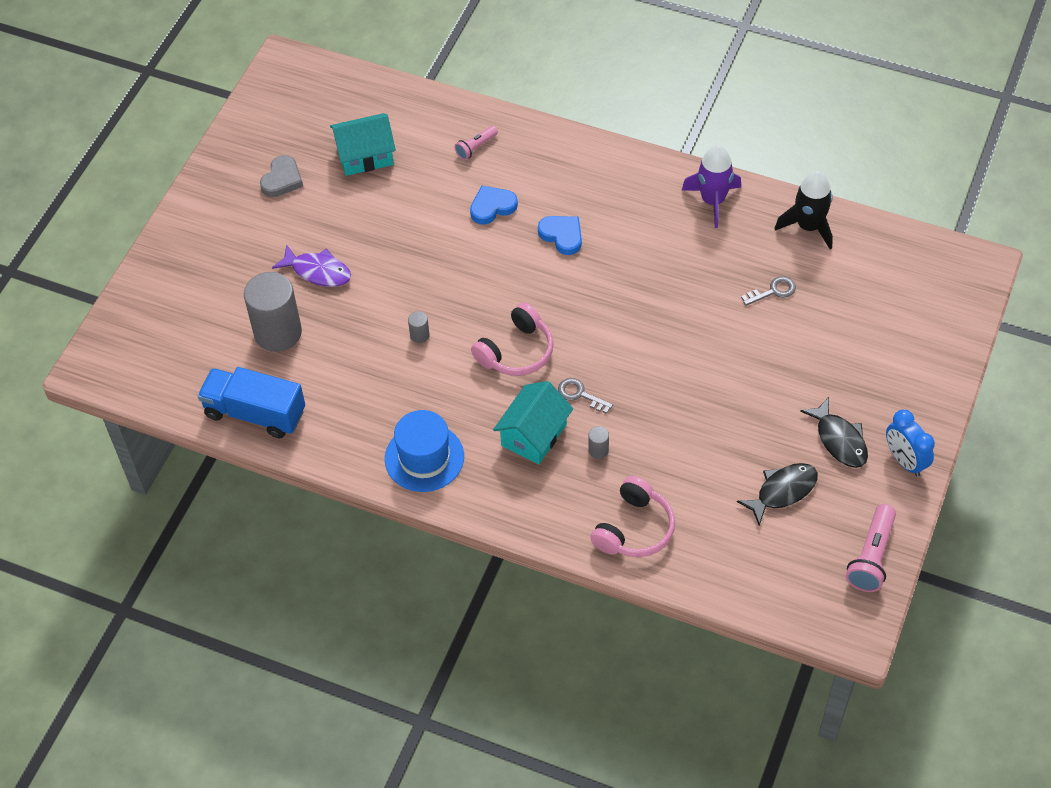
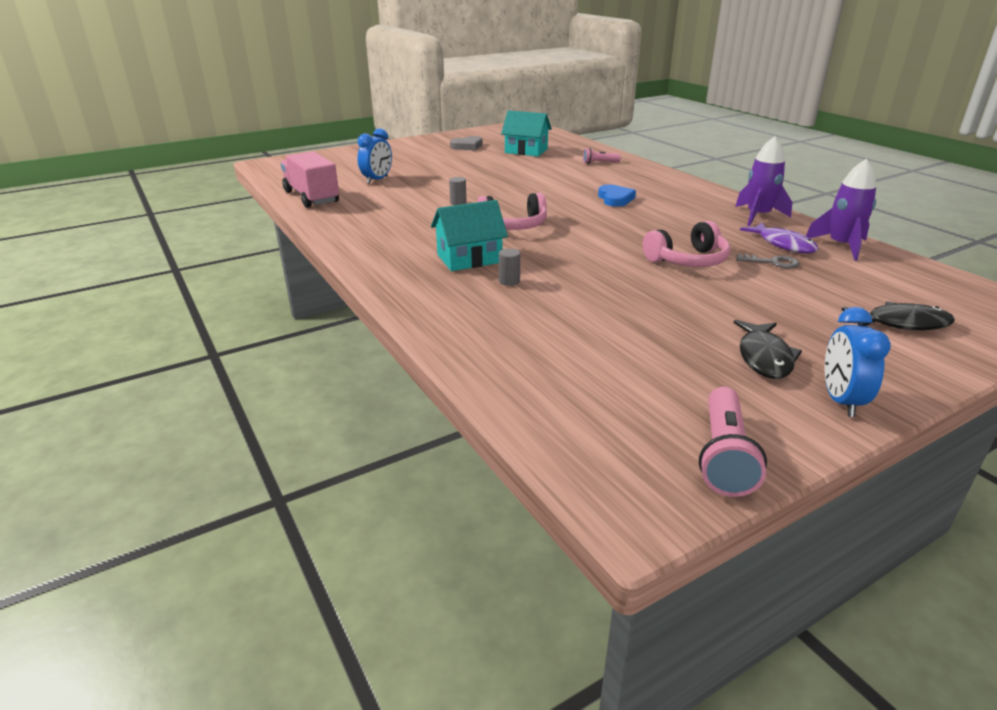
camera: 35 degrees right, 25 degrees down
(255, 413) = (312, 197): blue truck -> pink truck
(278, 332) = (377, 180): grey cylinder -> blue clock
(318, 271) = (436, 171): purple fish -> purple fish (783, 244)
(424, 457) = (376, 242): blue hat -> none
(492, 207) = (580, 180): blue heart -> none
(580, 395) = (533, 254): grey key -> none
(634, 528) = (478, 329): pink headphones -> pink headphones (688, 260)
(782, 491) = (659, 365): black fish -> black fish (902, 323)
(808, 226) = (841, 246): black rocket -> purple rocket
(871, 557) = (724, 456): pink flashlight -> pink flashlight turned 45 degrees counterclockwise

